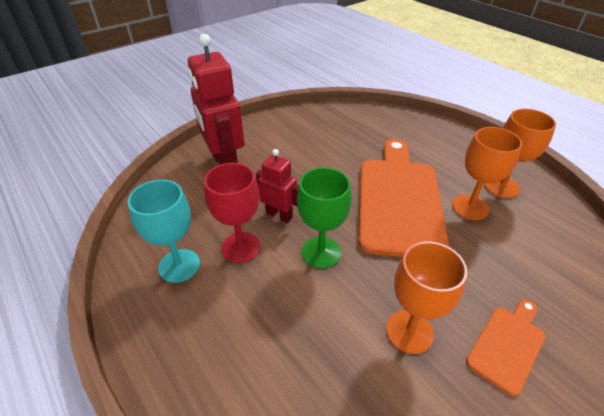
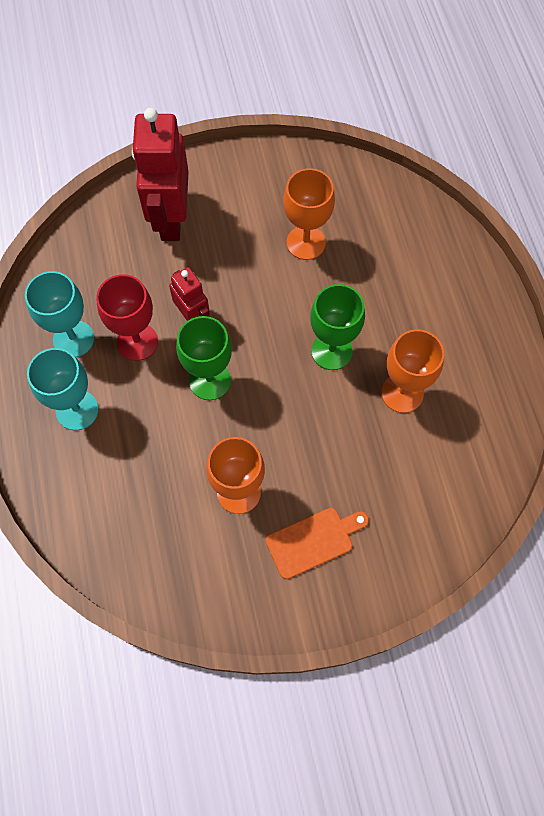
camera: 25 degrees right, 25 degrees up
(209, 324) = (77, 410): none -> turquoise goblet
(399, 200) = (331, 351): orange cutting board -> green goblet
(501, 187) = (463, 382): orange goblet -> orange goblet (306, 242)

